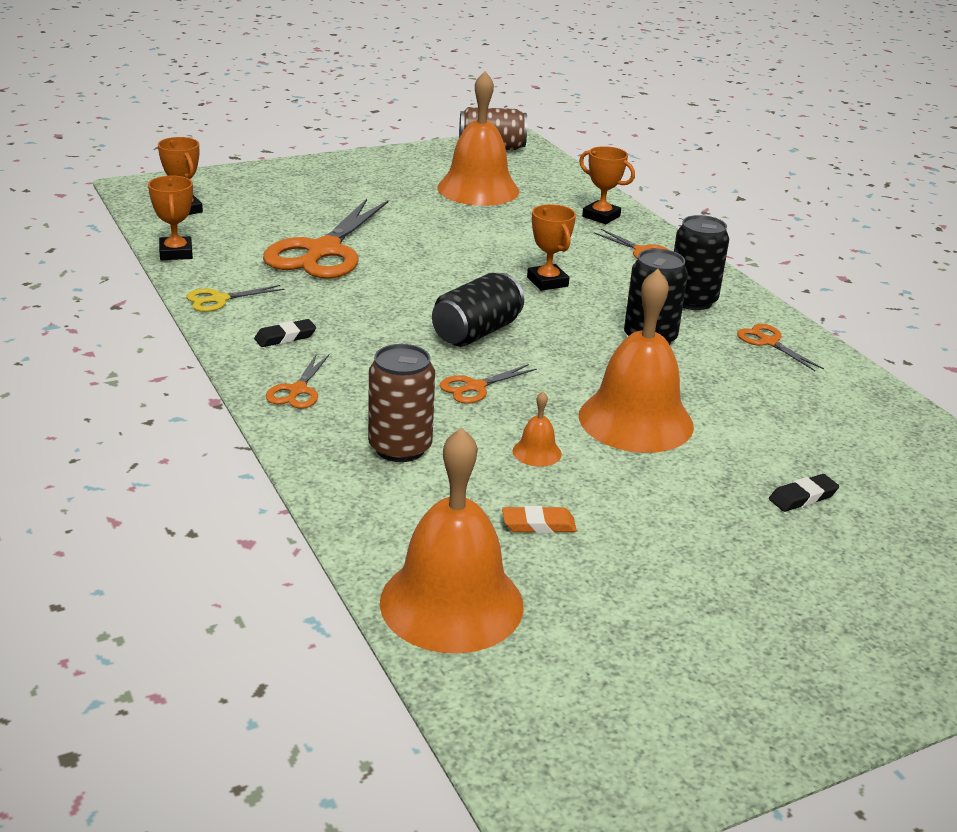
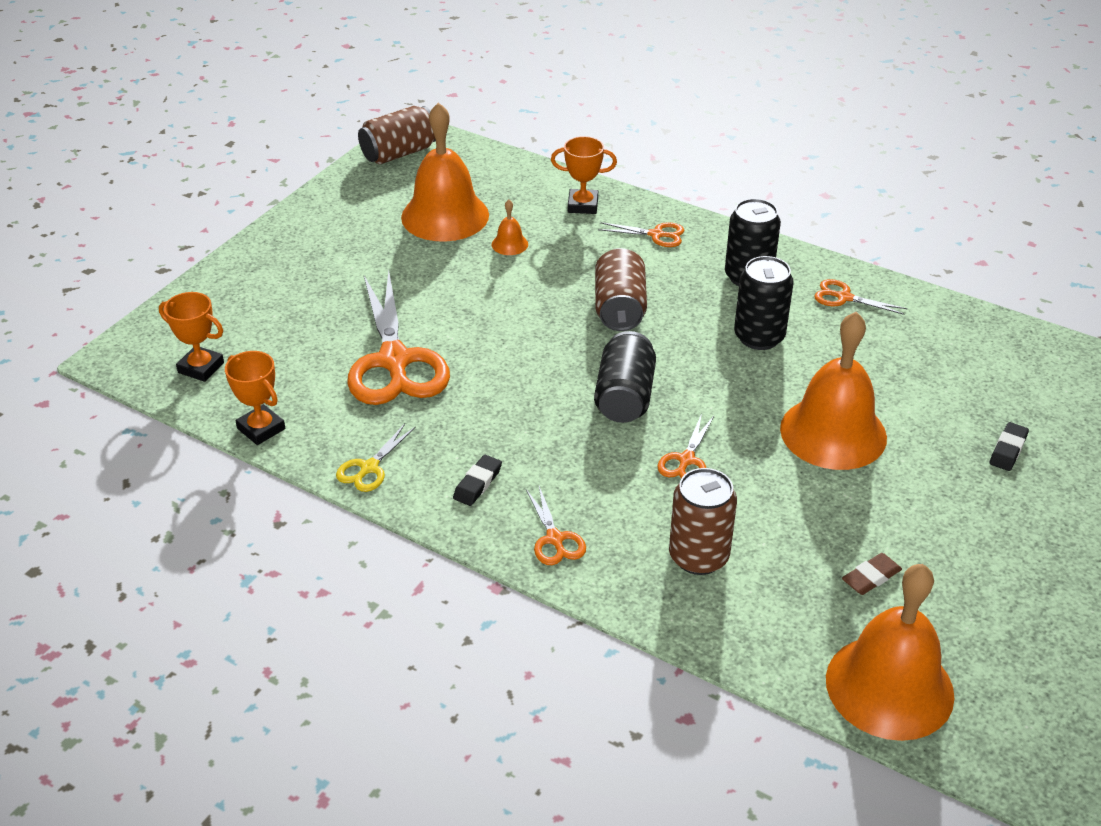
camera: 30 degrees left, 10 degrees up
(537, 452) = (799, 505): orange bell -> orange bell (509, 244)
(538, 524) = (871, 577): orange eraser -> brown eraser
(547, 282) = (619, 308): orange trophy -> brown can

